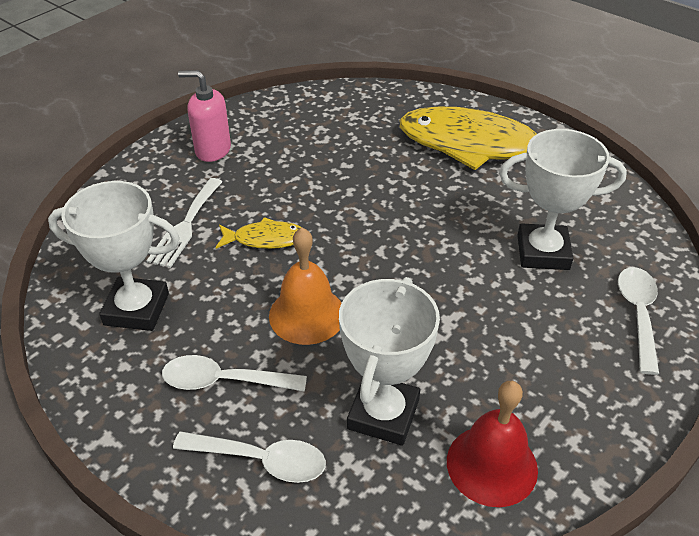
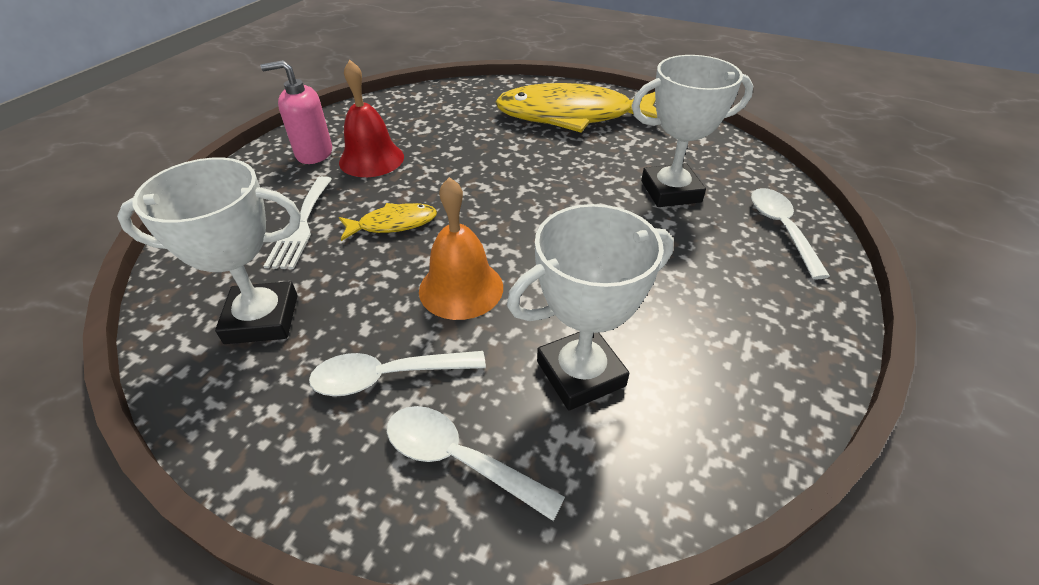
camera: 15 degrees left, 0 degrees up
(261, 460) = (459, 459): white spoon -> white spoon turned 150 degrees counterclockwise
(383, 414) = (580, 374): white trophy -> white trophy turned 60 degrees clockwise
(492, 465) = (717, 401): red bell -> red bell (371, 159)

